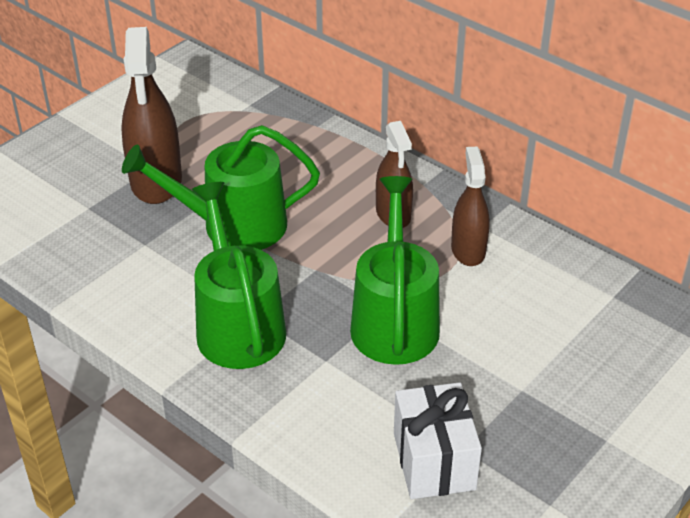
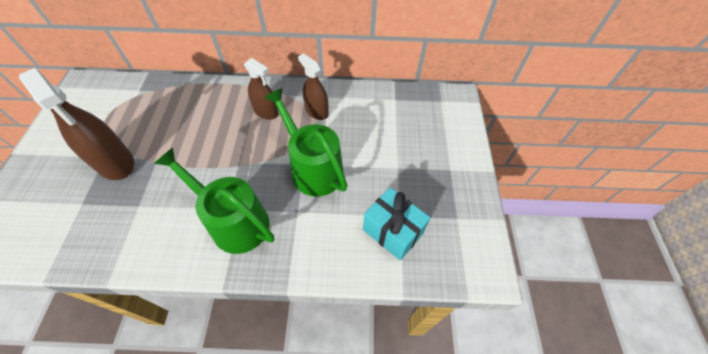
camera: 40 degrees left, 15 degrees up
(234, 225) = (185, 164): green watering can -> none
(434, 461) = (392, 231): white gift -> turquoise gift

